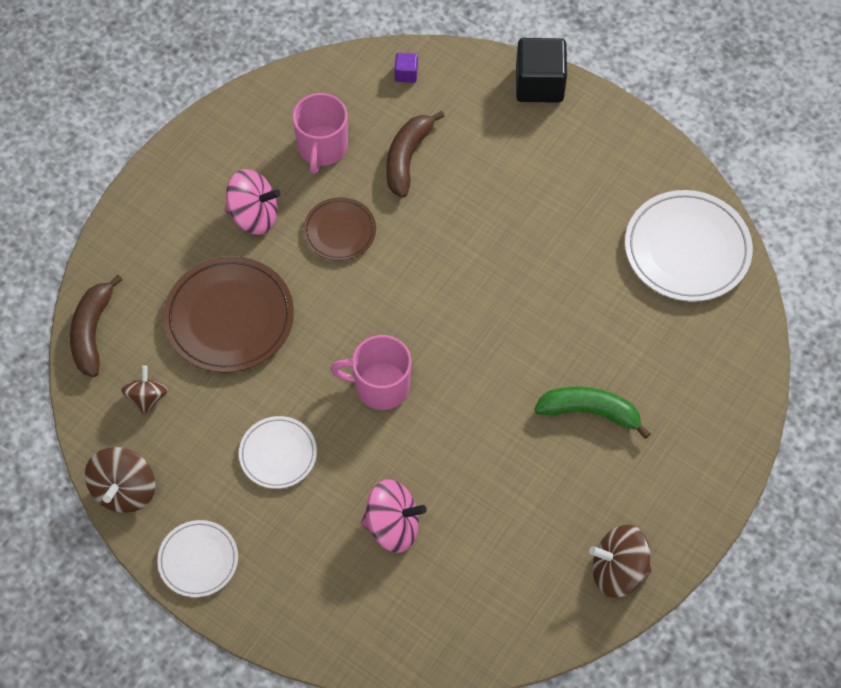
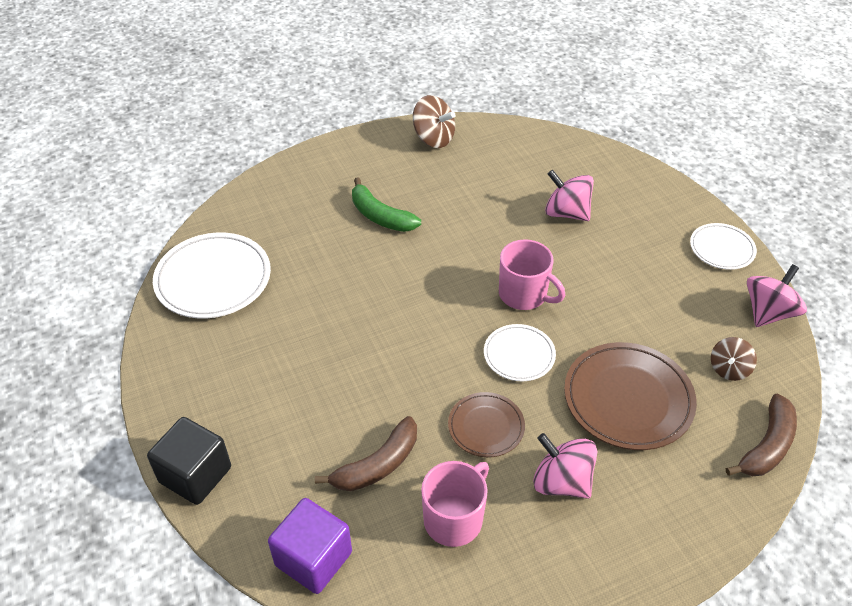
camera: 150 degrees left, 15 degrees down
(125, 490) = (768, 312): brown spinning top -> pink spinning top
(278, 454) = (631, 285): white plate -> white plate (519, 355)
(406, 74) = (313, 559): purple cube -> purple cube, size x2.17

